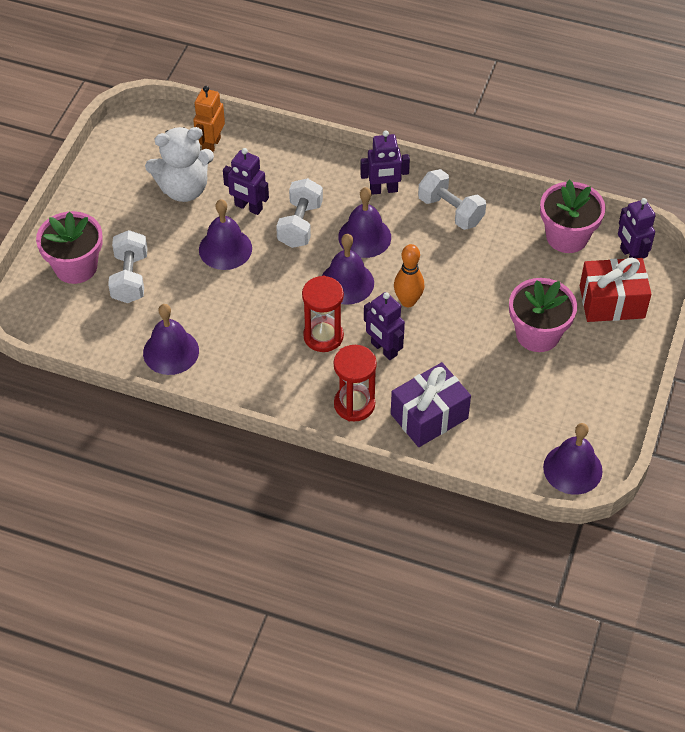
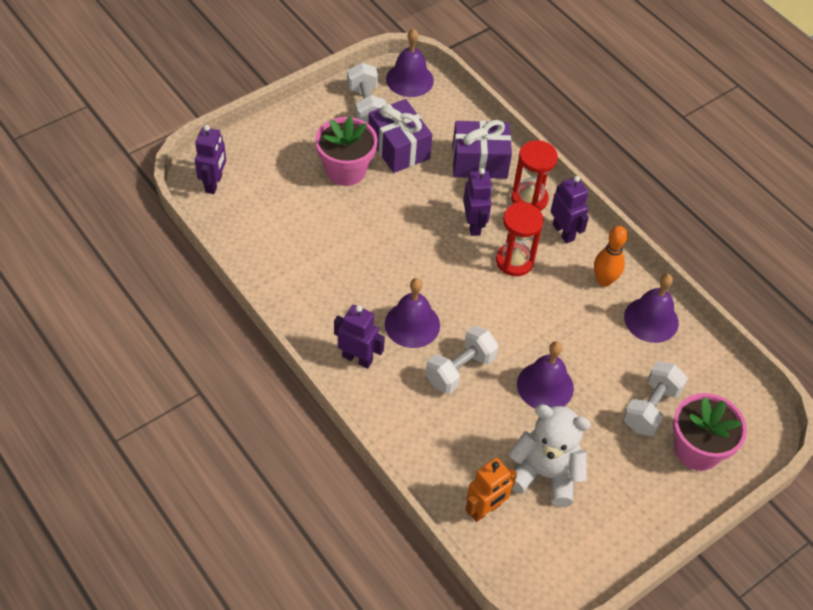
camera: 150 degrees left, 0 degrees up
(248, 207) = (495, 416): purple robot -> purple robot (563, 232)
(347, 282) = (460, 293): purple bell -> none
(408, 301) = (423, 250): orange bowling pin -> orange bowling pin (604, 280)
(450, 211) = (317, 304): white dumbbell -> white dumbbell (366, 106)
(513, 385) = (398, 148): none -> purple gift
(567, 236) = (245, 226): pink flower pot -> none
(612, 302) = (266, 161): red gift -> none

